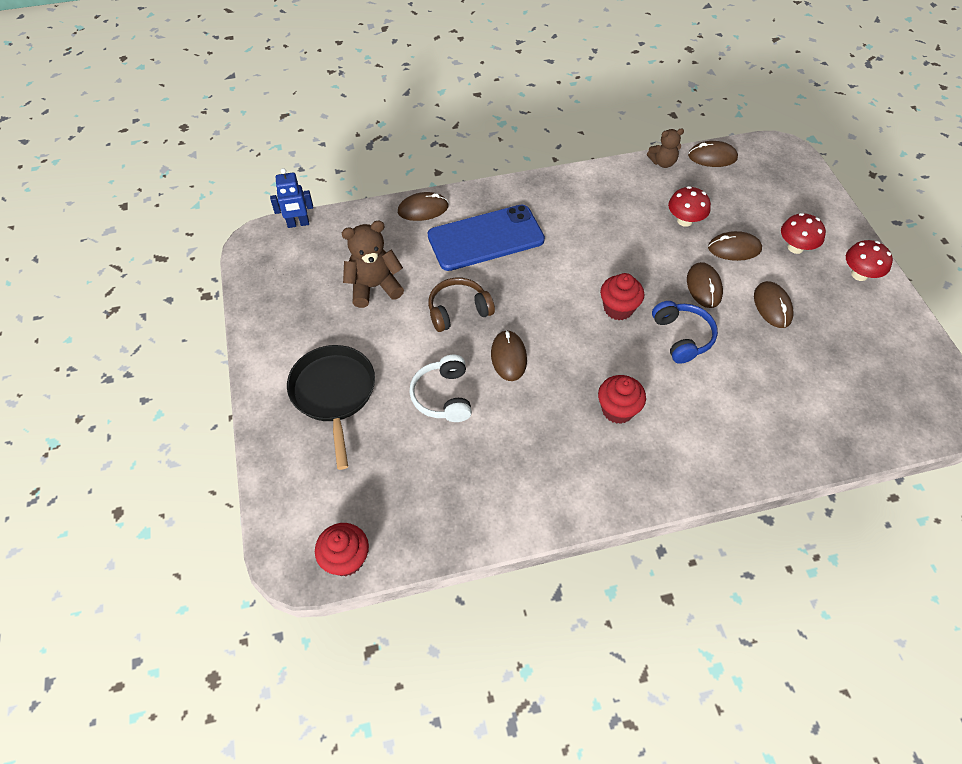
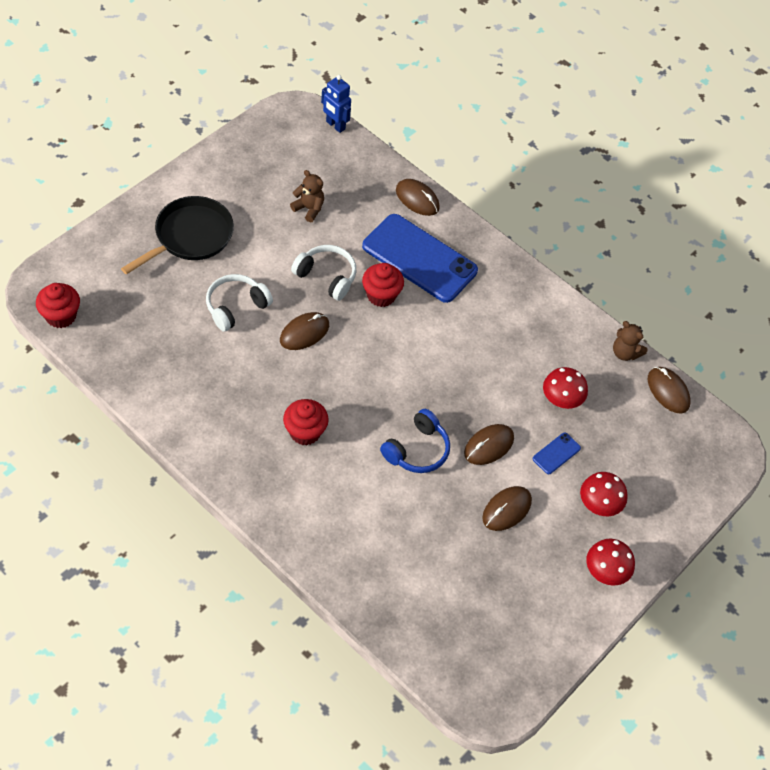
camera: 50 degrees right, 0 degrees up
(374, 287) = (309, 209): brown teddy bear -> brown teddy bear, size x0.62
(458, 311) = (326, 277): brown headphones -> white headphones
(618, 308) = (413, 389): red cupcake -> red cupcake (381, 295)
(734, 248) = (556, 453): brown mouse -> blue phone

